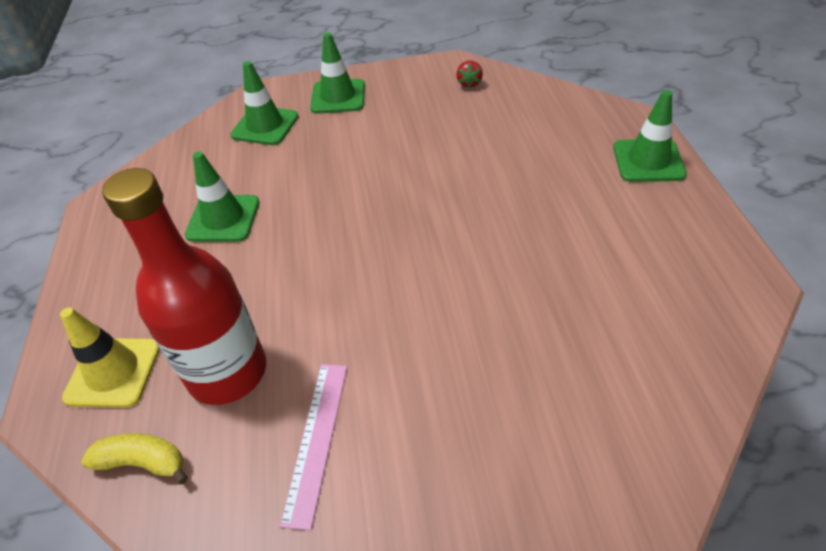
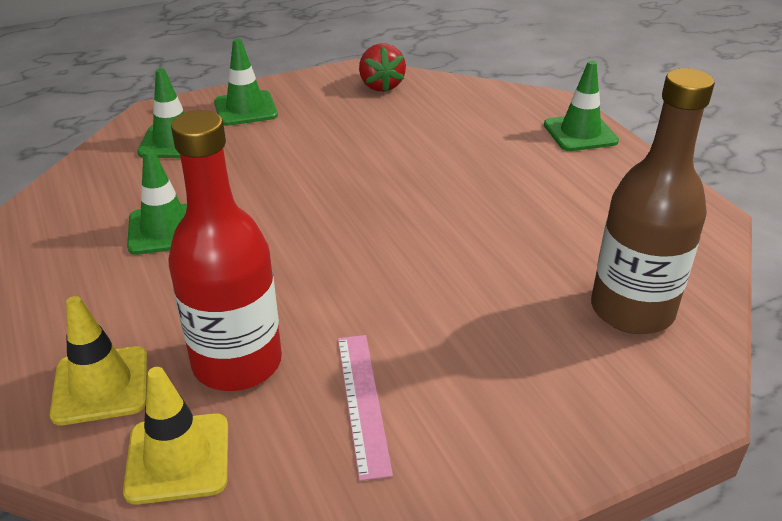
camera: 20 degrees left, 10 degrees down
(143, 462) = (178, 458): yellow banana -> yellow traffic cone
(469, 83) = (381, 86): red strawberry -> red strawberry, size x1.72
(619, 389) = (632, 310): none -> brown bottle

